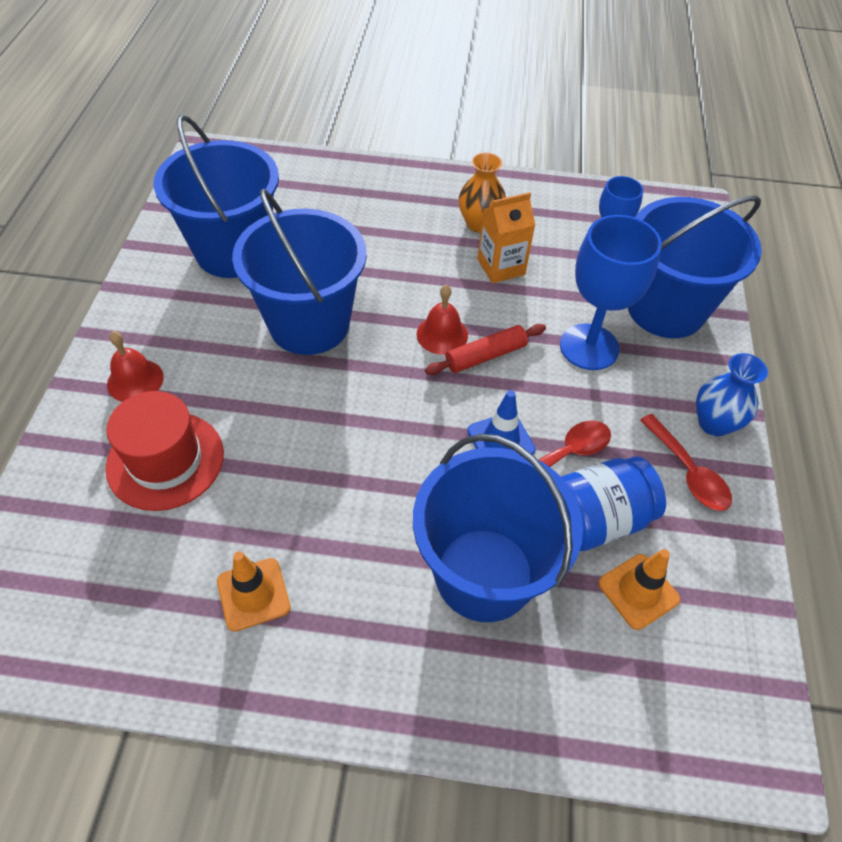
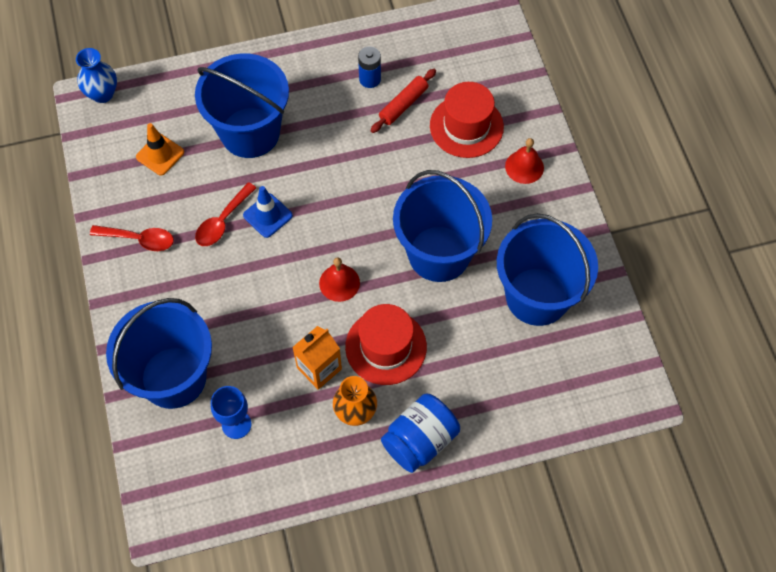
camera: 160 degrees right, 10 degrees up
(253, 594) = (370, 79): orange traffic cone -> blue battery
(421, 262) = (386, 347): none -> red hat
(485, 356) = (301, 277): red rolling pin -> red rolling pin (403, 105)
(589, 347) = (227, 315): blue goblet -> none
(596, 519) = (193, 187): blue jar -> blue jar (420, 440)
(688, 472) = (139, 239): red spoon -> red spoon turned 150 degrees clockwise
(714, 423) = (125, 283): blue vase -> blue vase (102, 94)

